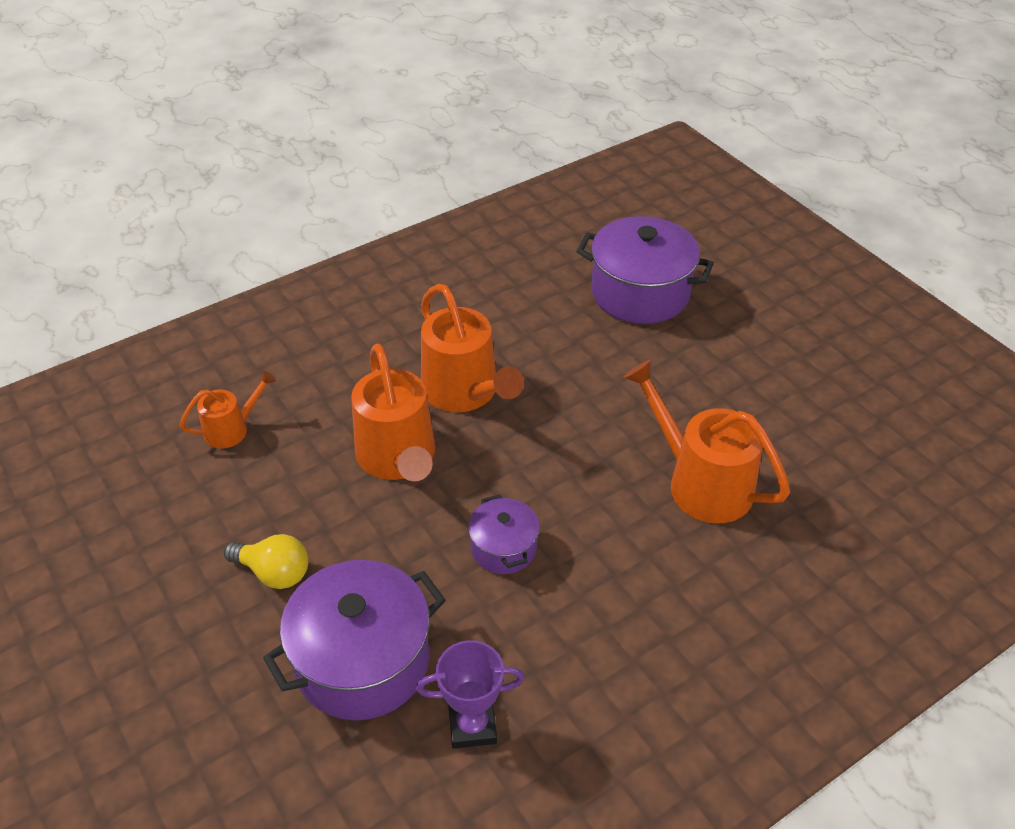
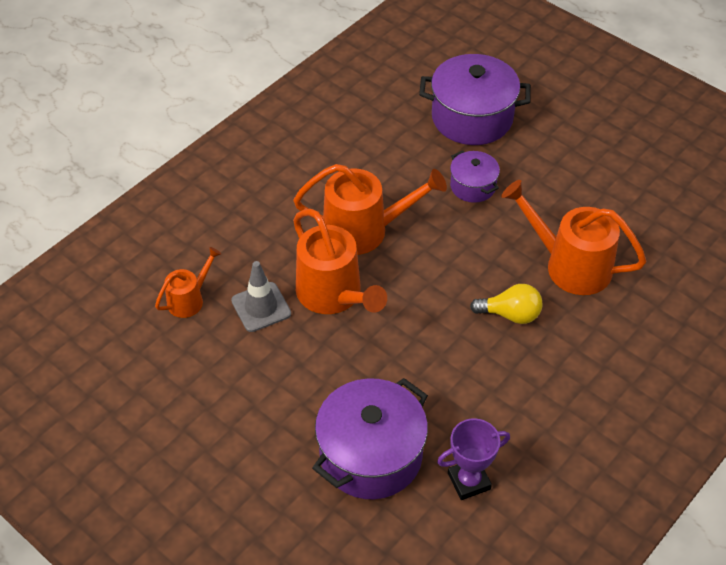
camera: 15 degrees left, 5 degrees up
(274, 573) = (275, 405): yellow light bulb -> yellow light bulb (510, 314)
(308, 454) = (261, 307): none -> grey traffic cone
(465, 393) = (365, 230): orange watering can -> orange watering can turned 45 degrees counterclockwise
(503, 548) = (442, 347): purple pot -> purple pot (473, 186)

